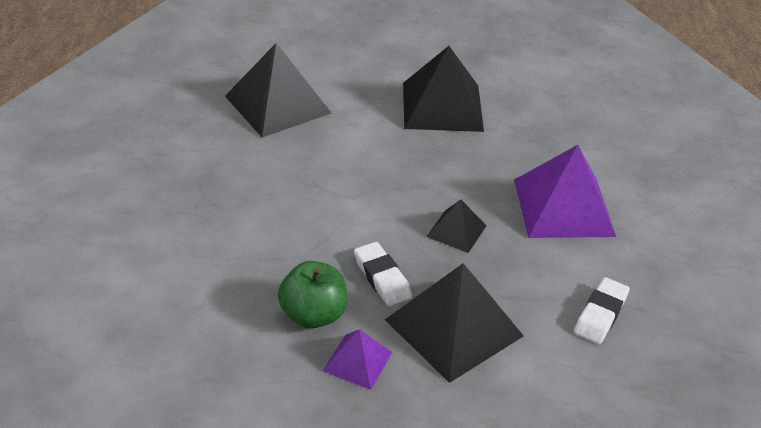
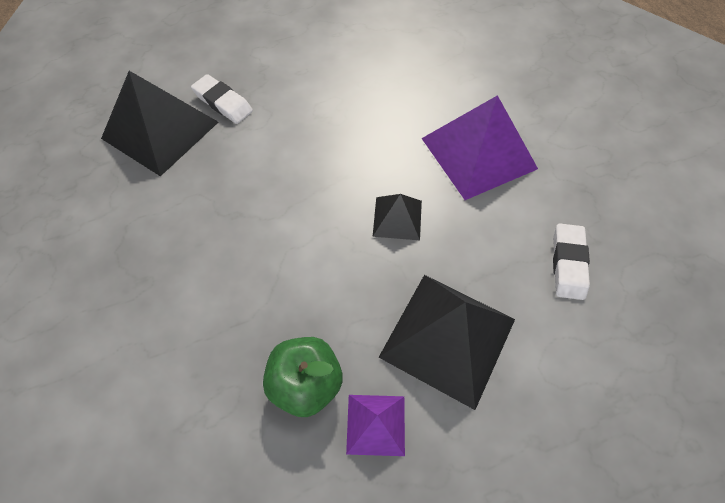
camera: 20 degrees left, 20 degrees up
(382, 278) = (353, 305): white eraser -> white eraser (223, 103)
(442, 106) = (319, 78): black pyramid -> none

